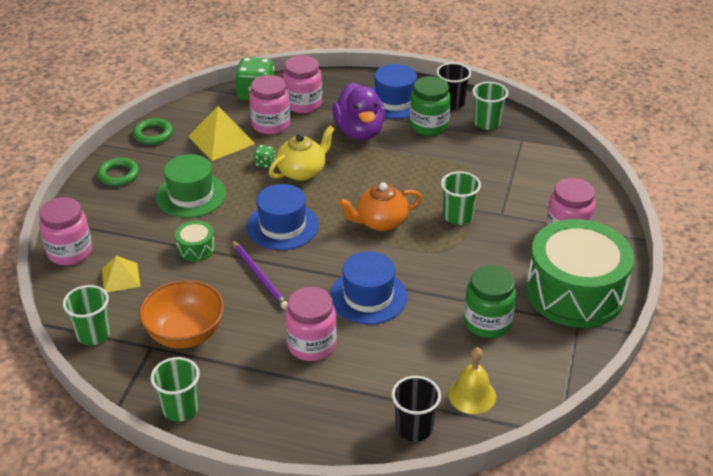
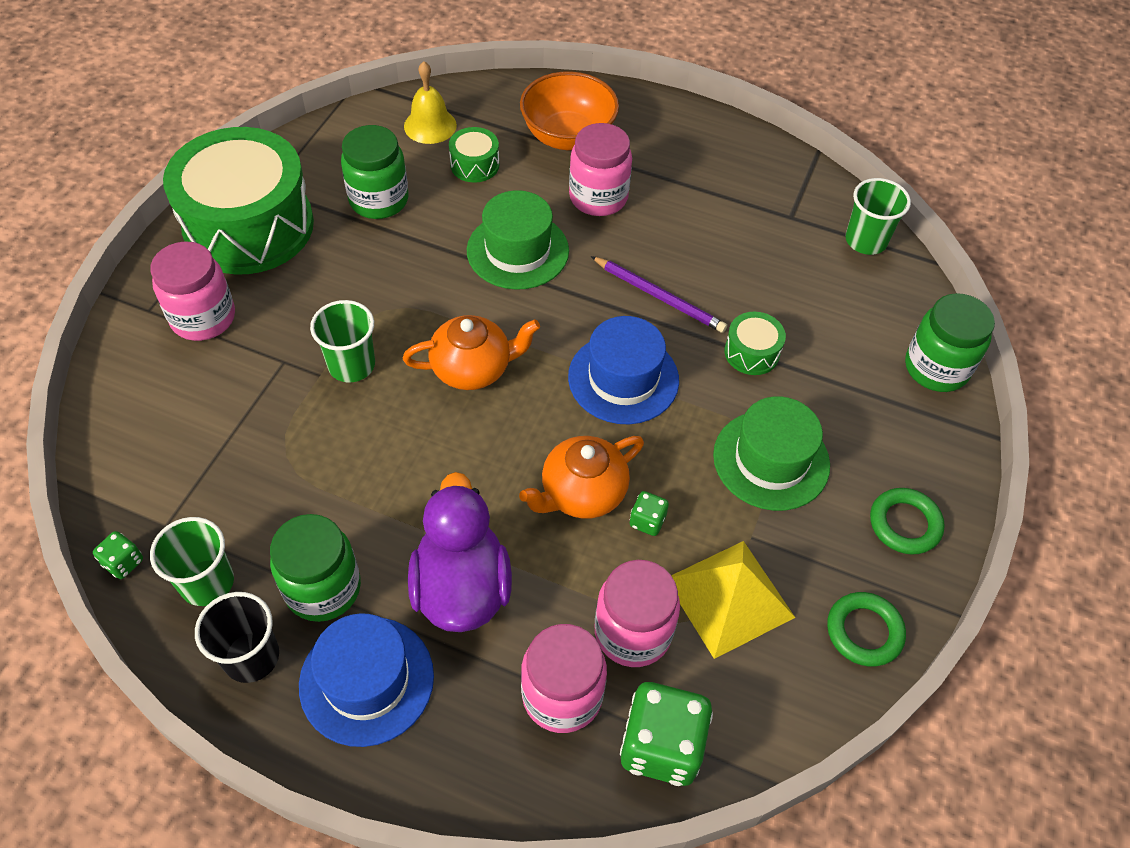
camera: 175 degrees left, 15 degrees up
(70, 252) = (936, 368): pink jar -> green jar
(120, 277) = (851, 317): yellow pyramid -> none
(180, 408) = (747, 147): green cup -> none
(185, 334) = (752, 228): orange bowl -> orange bowl (568, 137)
(259, 276) = (659, 297): purple pencil -> purple pencil turned 150 degrees clockwise
(302, 171) = (582, 493): yellow teapot -> orange teapot
(368, 296) = (517, 251): blue hat -> green hat
(414, 428) = (501, 103): black cup -> none
(420, 362) = (474, 165): none -> green drum
(533, 126) = (123, 562): none -> green dice

